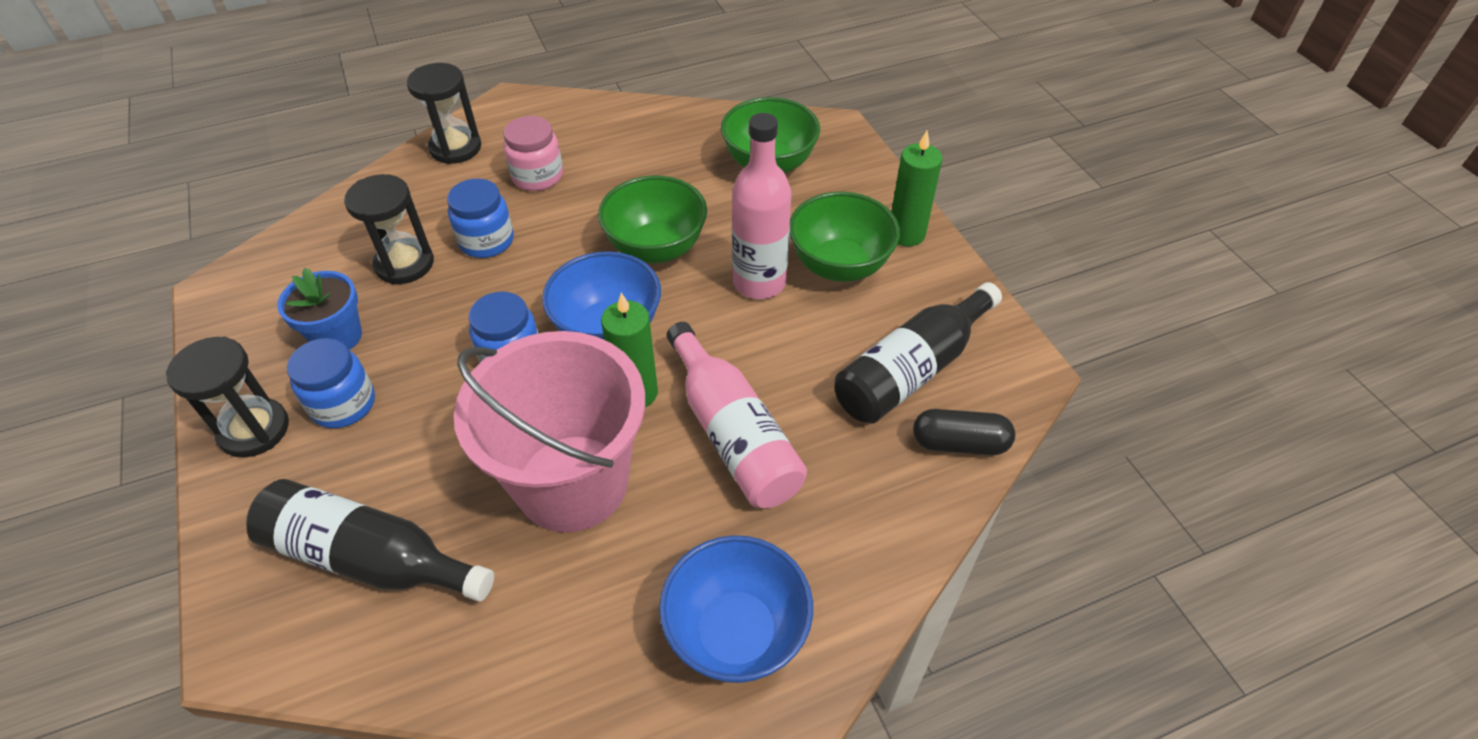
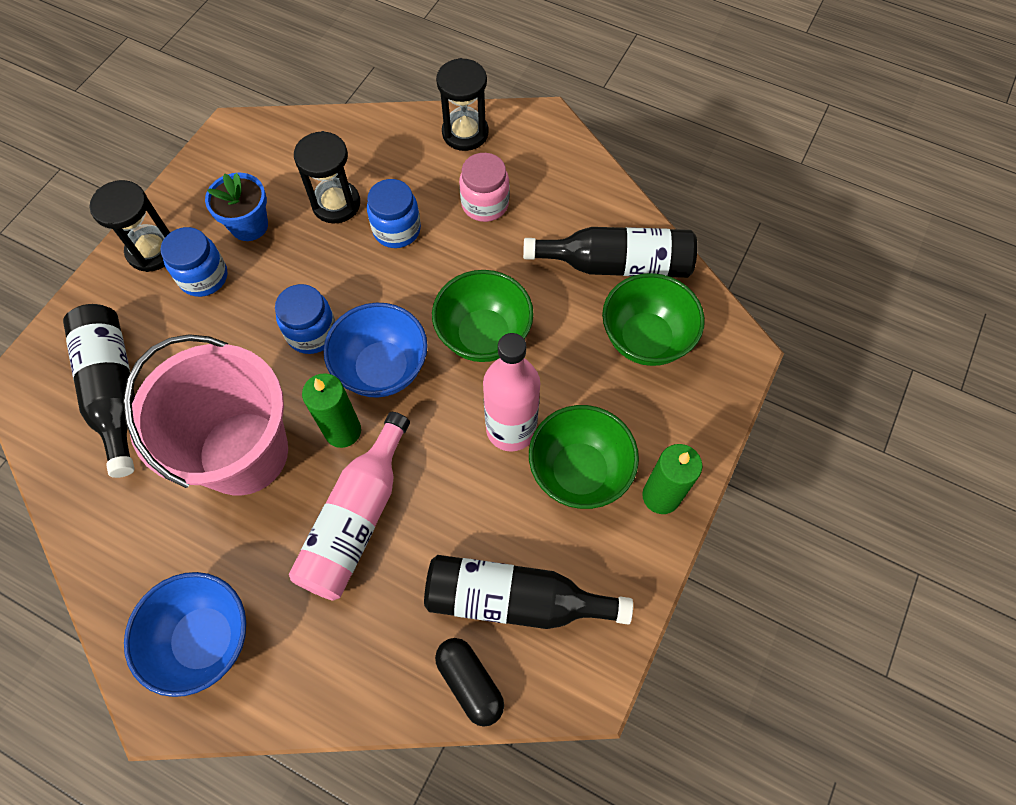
camera: 50 degrees right, 15 degrees up
(688, 141) = (617, 264): none -> black bottle

